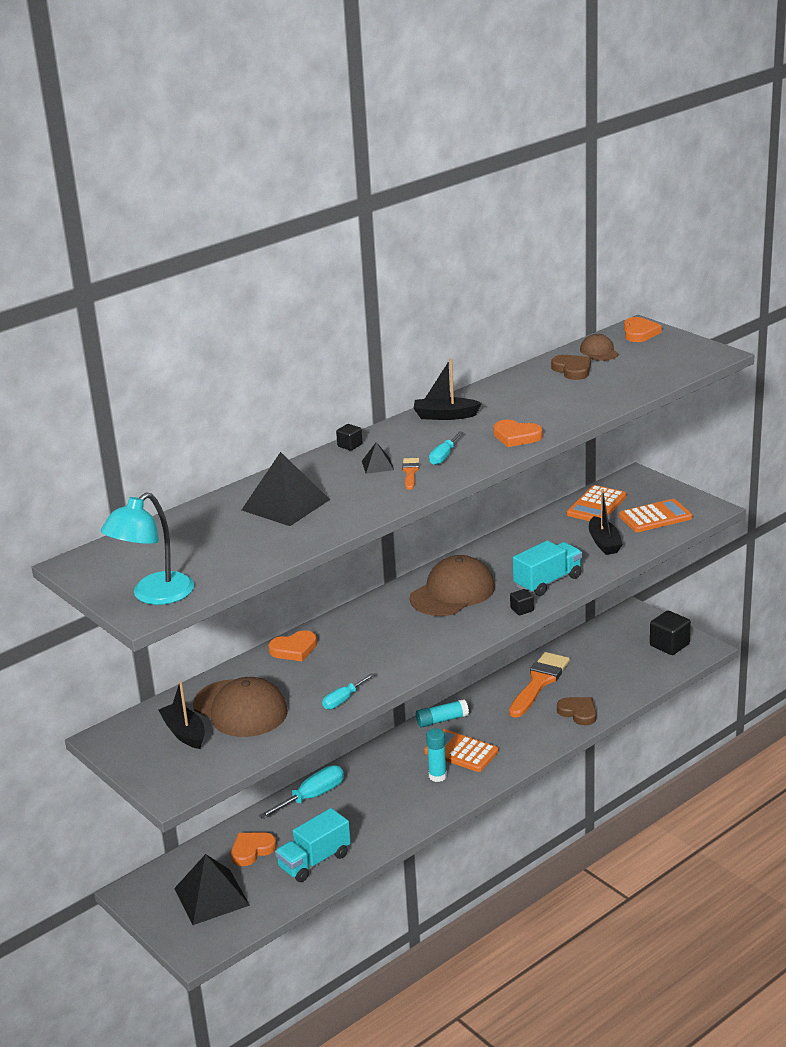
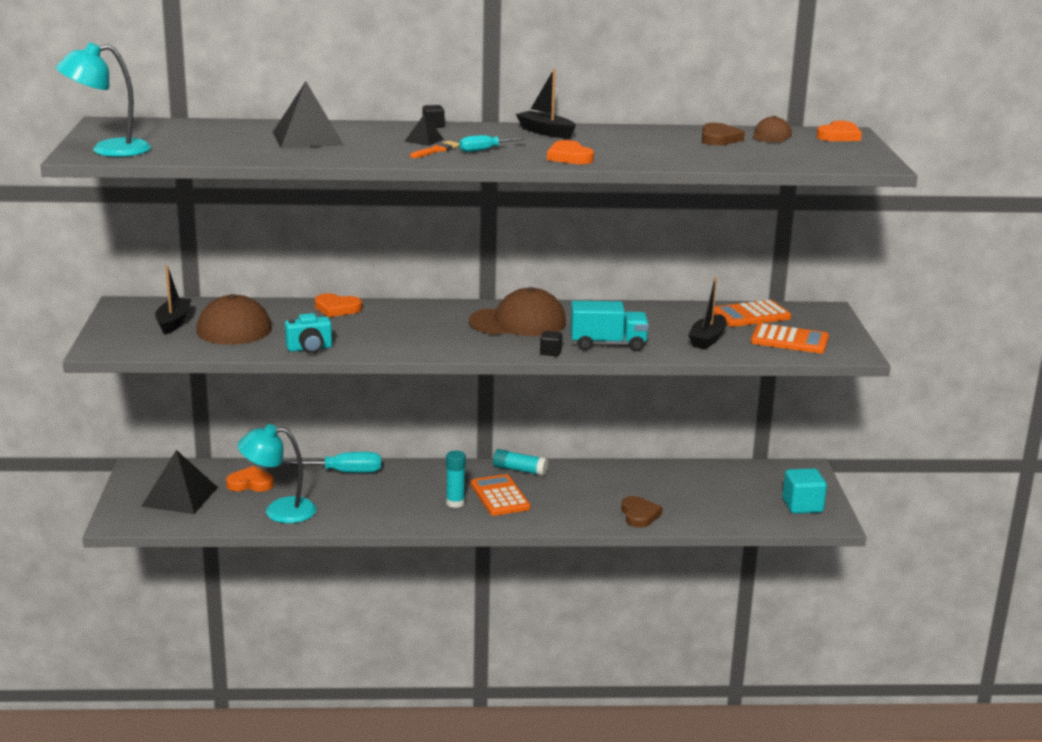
camera: 35 degrees right, 5 degrees down
(314, 861) = (279, 510): turquoise truck -> turquoise lamp
(343, 700) = (309, 349): turquoise screwdriver -> turquoise camera
(539, 682) = (640, 481): orange brush -> none
(669, 645) = (802, 506): black cube -> turquoise cube

